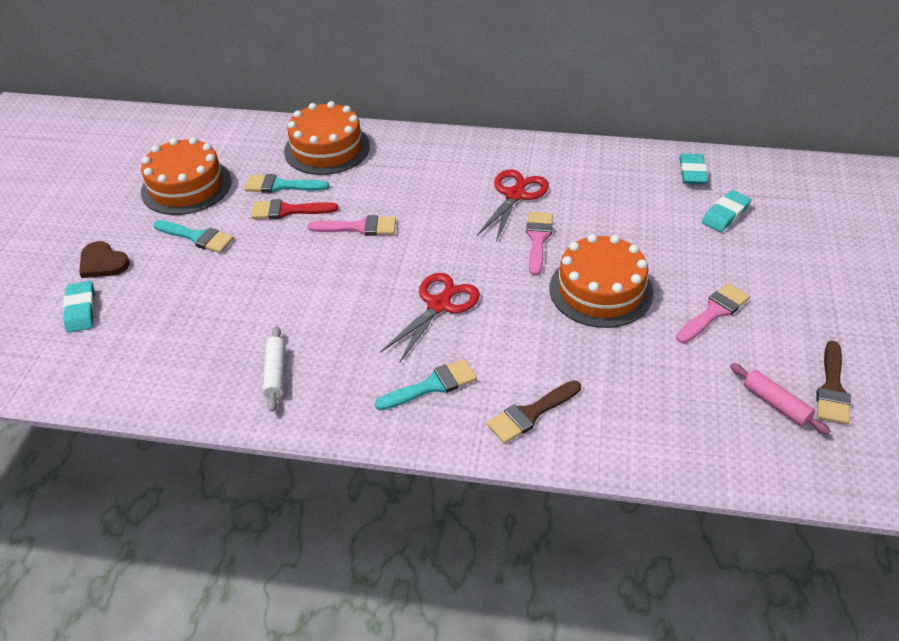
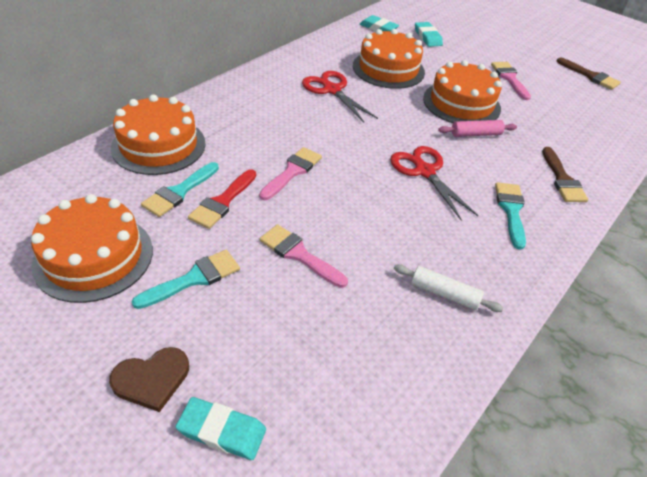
camera: 65 degrees left, 0 degrees up
(538, 239) = (389, 102): pink brush -> pink brush (299, 254)
(606, 214) = (388, 69): none -> orange cake
(776, 403) = (594, 95): pink rolling pin -> pink rolling pin (475, 134)

